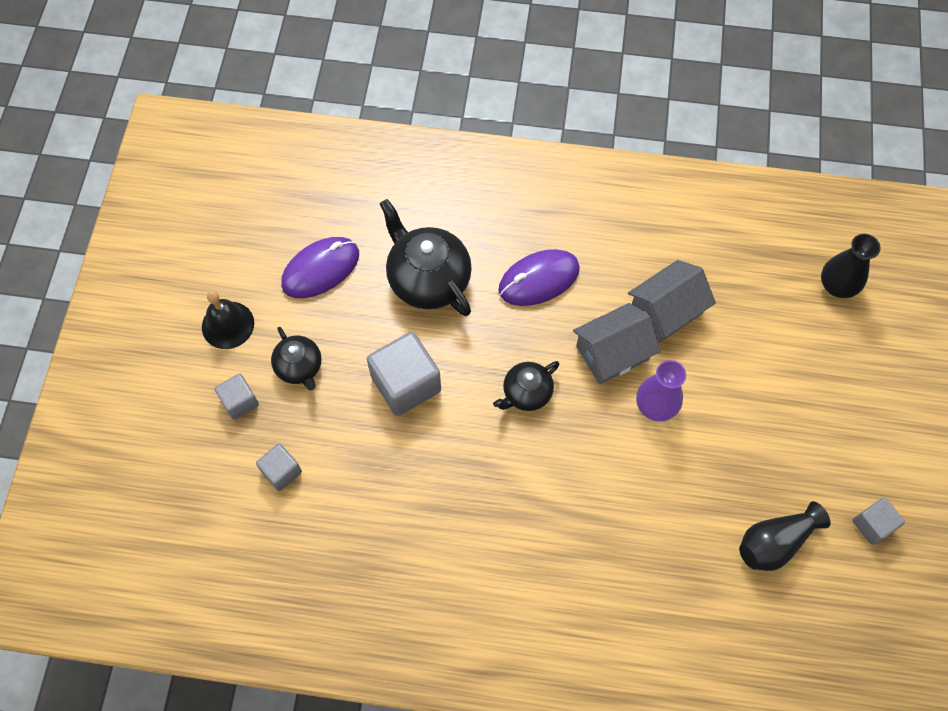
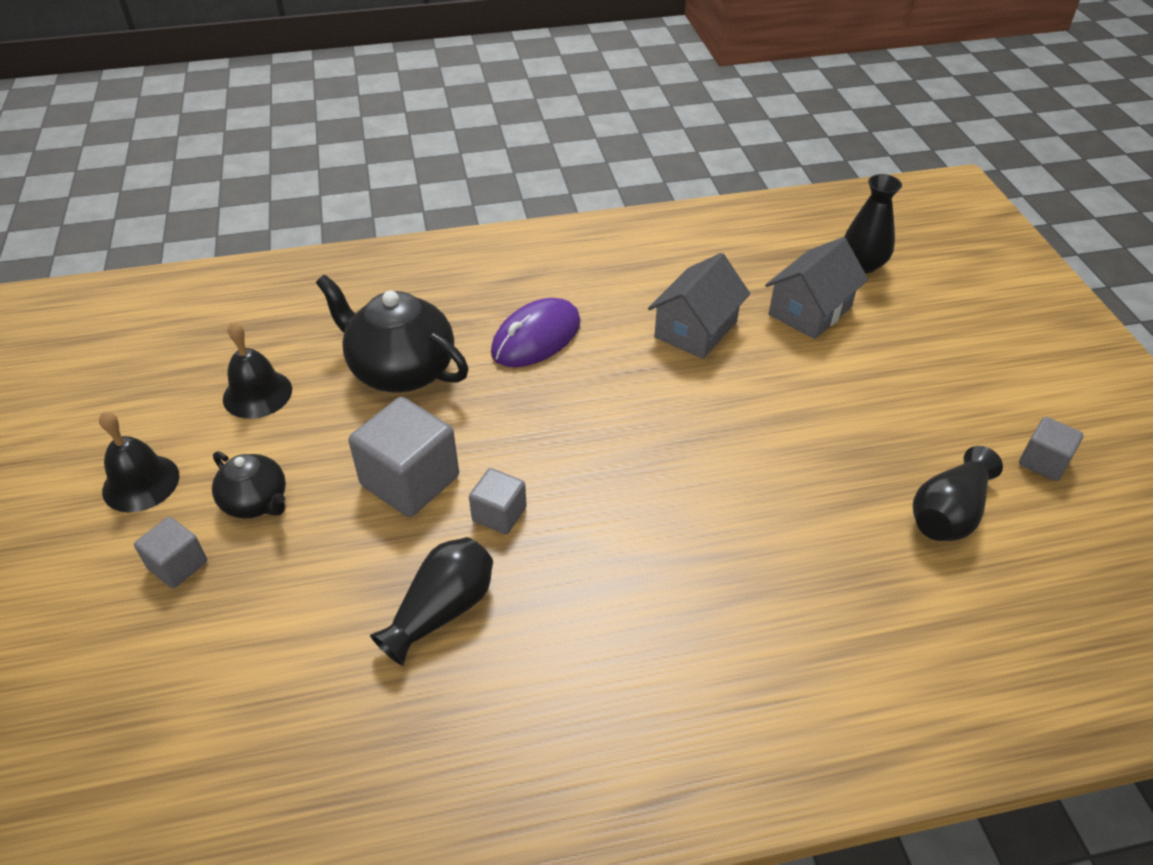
camera: 20 degrees left, 20 degrees down
(281, 471) = (262, 632): grey cube -> grey cube (499, 514)
(320, 269) = (257, 394): purple mouse -> black bell
(397, 496) = (442, 610): none -> black vase
(526, 393) = (570, 448): black teapot -> none
(612, 353) = (654, 382): grey house -> grey house (810, 310)
(655, 406) = (731, 418): purple vase -> none

